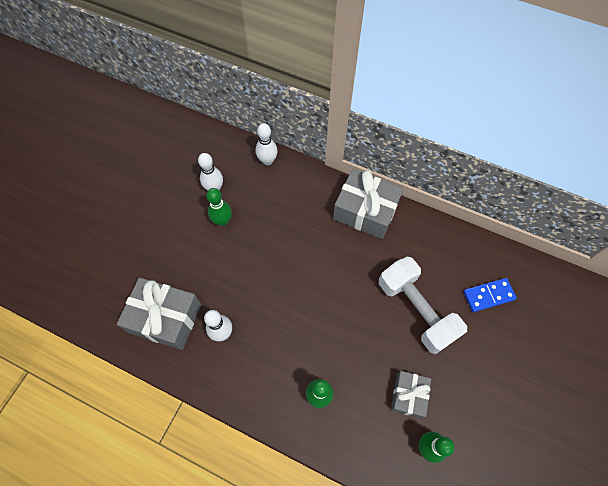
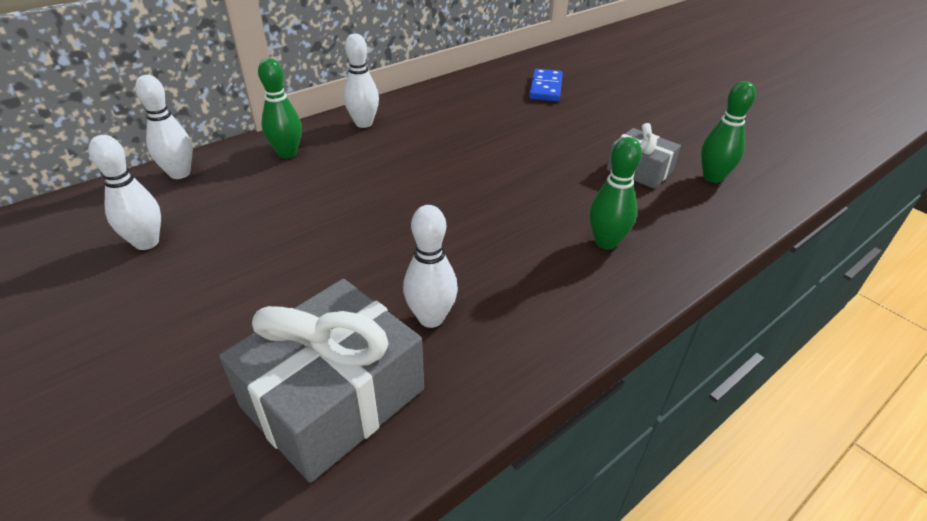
camera: 65 degrees left, 25 degrees down
(222, 221) = (220, 252): green bowling pin -> green bowling pin (287, 153)
(365, 211) = (364, 123): grey gift -> white bowling pin
(416, 310) = (530, 132): white dumbbell -> none

